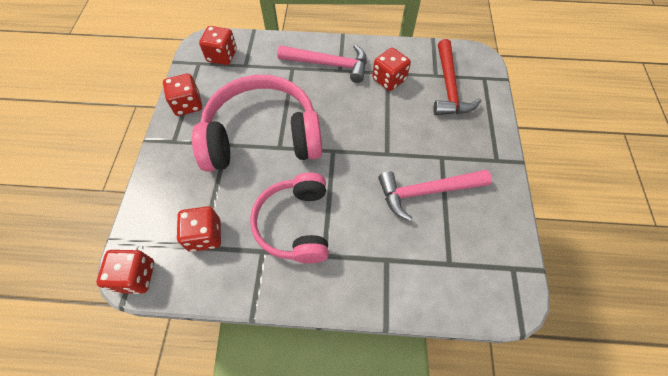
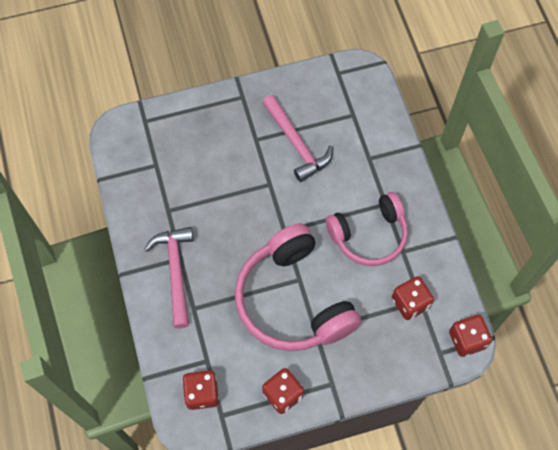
camera: 110 degrees left, 5 degrees up
(389, 79) = (177, 206): red dice -> none
(449, 87) = (168, 150): red hammer -> none

